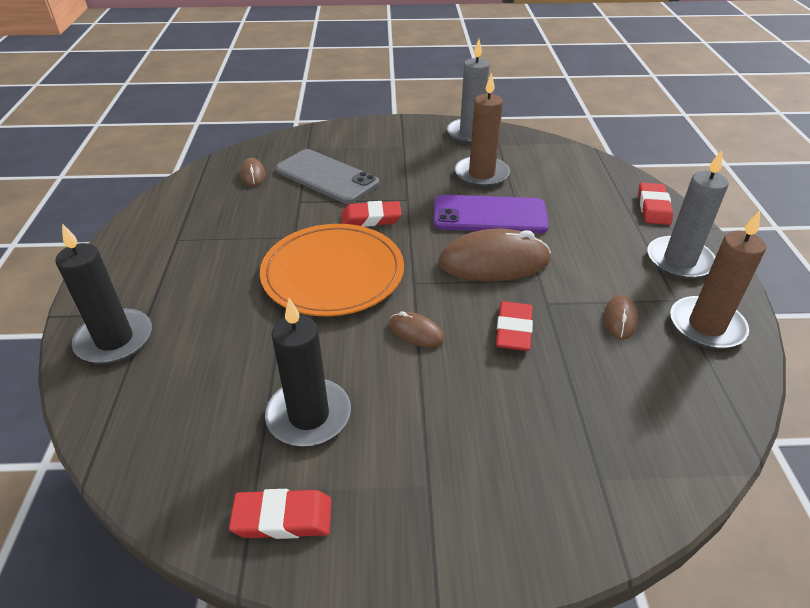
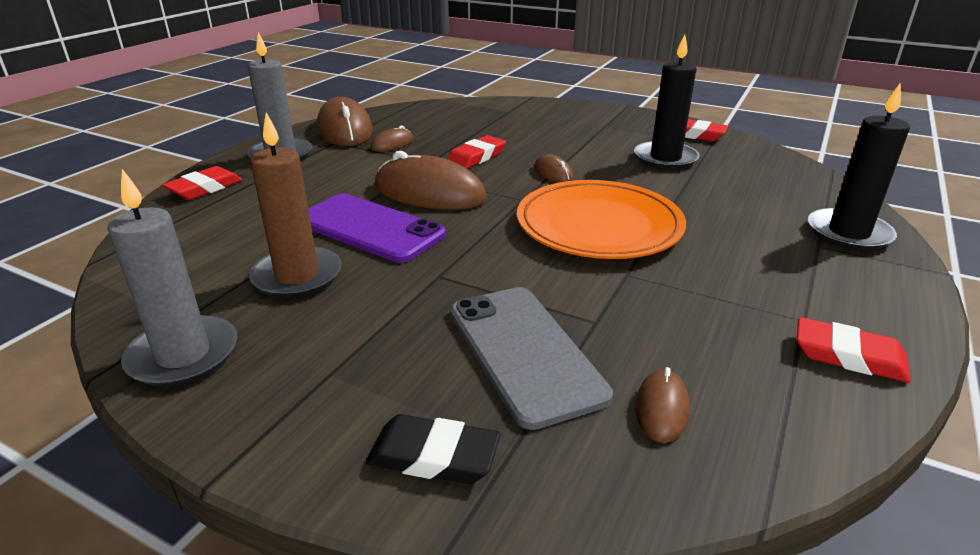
camera: 150 degrees left, 10 degrees down
(335, 137) = (434, 456): none -> black eraser
(371, 218) = (510, 266): red eraser -> red eraser (848, 356)
(706, 326) = (345, 130): brown candle -> brown mouse

